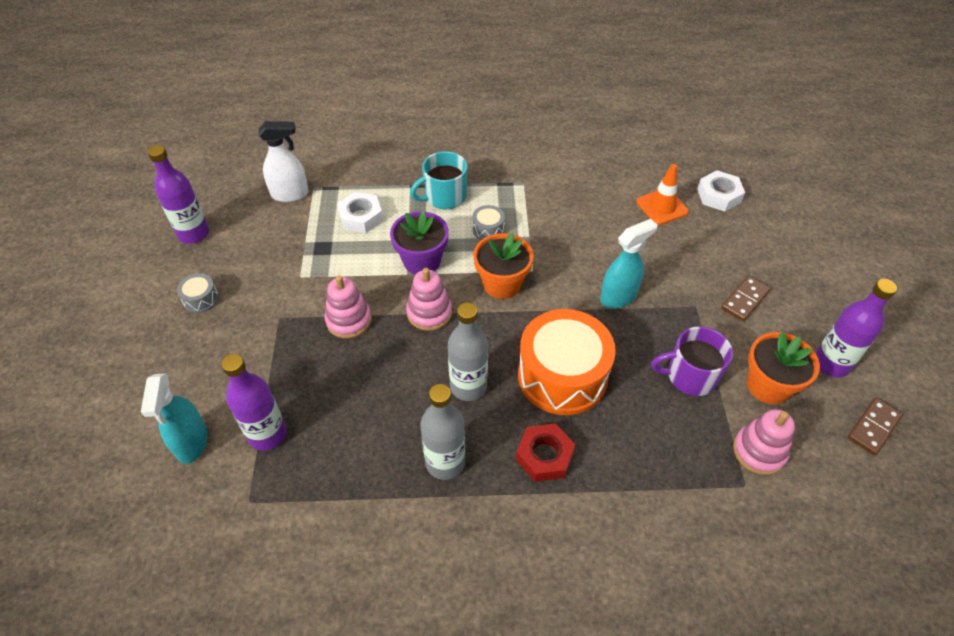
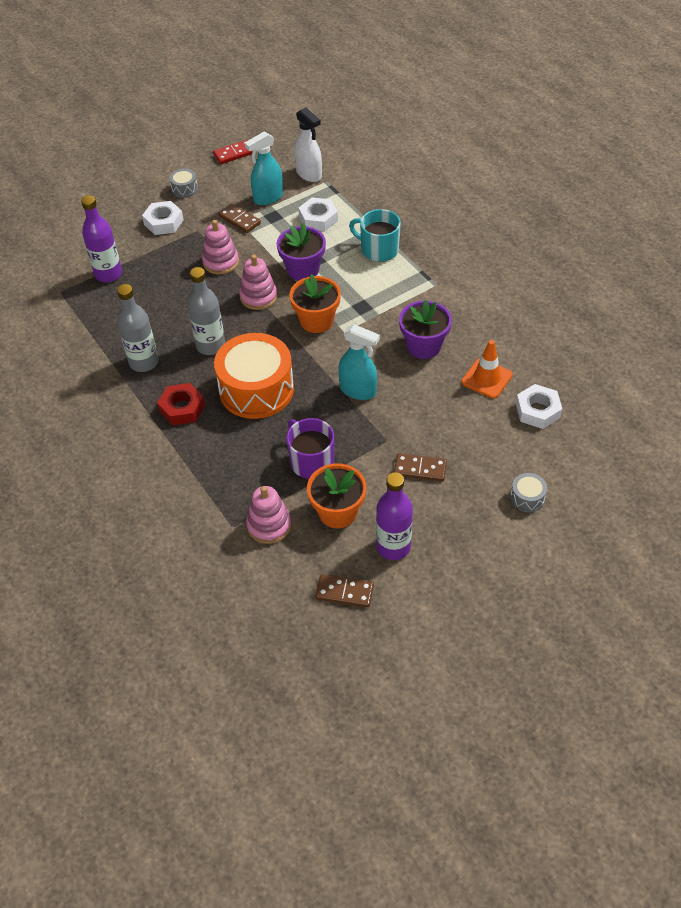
camera: 60 degrees right, 0 degrees up
(192, 442) = (81, 247): turquoise spray bottle -> turquoise spray bottle (268, 198)
(193, 234) = (234, 154): purple bottle -> red domino
(234, 342) = (163, 222): none -> white nut
(300, 276) = (239, 220): none -> brown domino
(488, 229) = (365, 288): grey drum -> grey drum (527, 498)
(594, 226) = (423, 346): none -> purple flower pot

